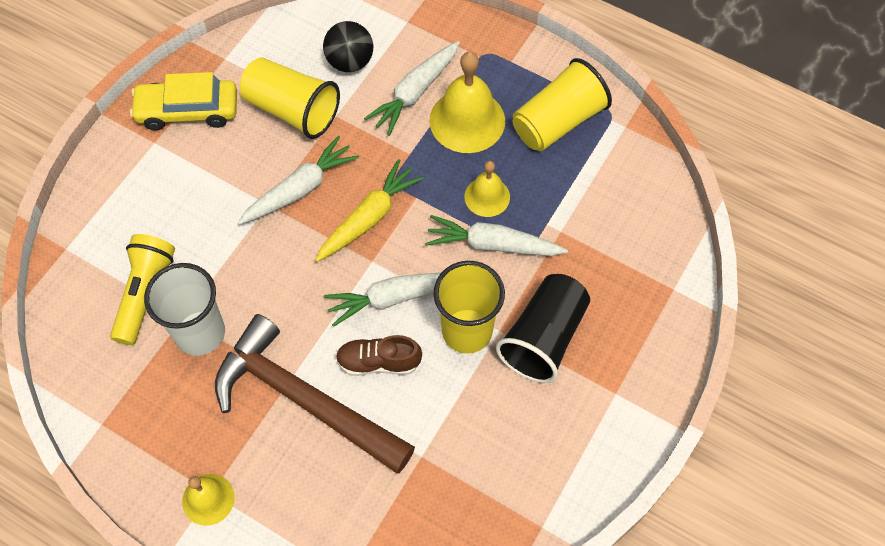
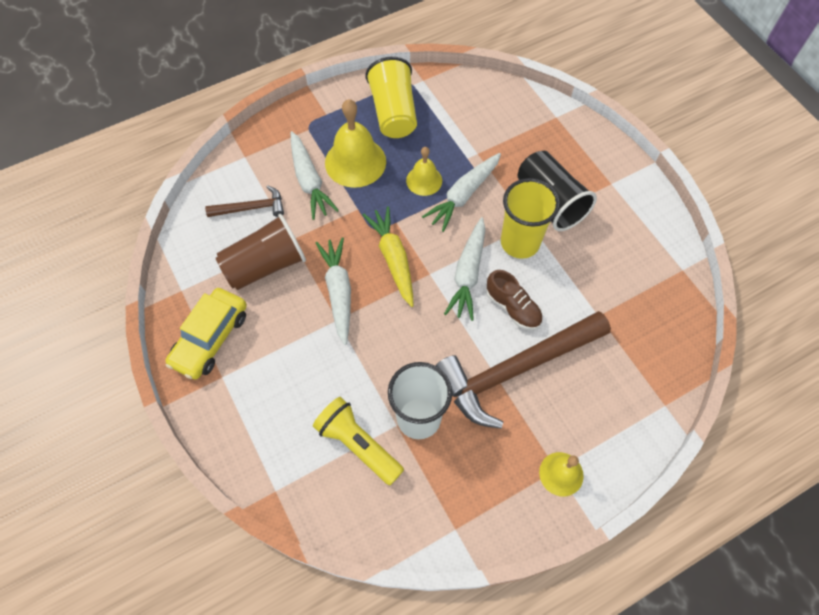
camera: 60 degrees left, 0 degrees up
(292, 110) = (265, 265): yellow cup -> brown cup
(350, 62) = (251, 208): black ball -> brown hammer
(378, 362) = (513, 307): brown shoe -> brown shoe turned 75 degrees counterclockwise

